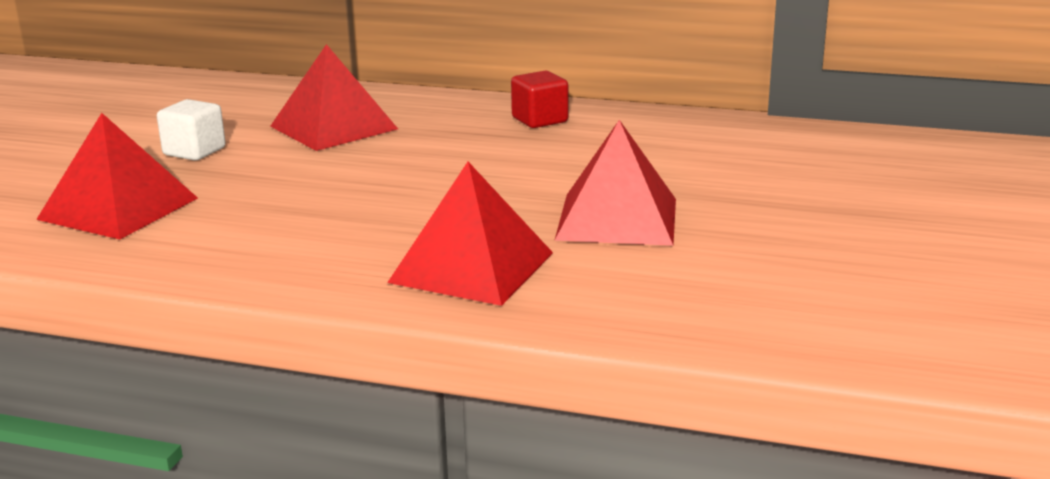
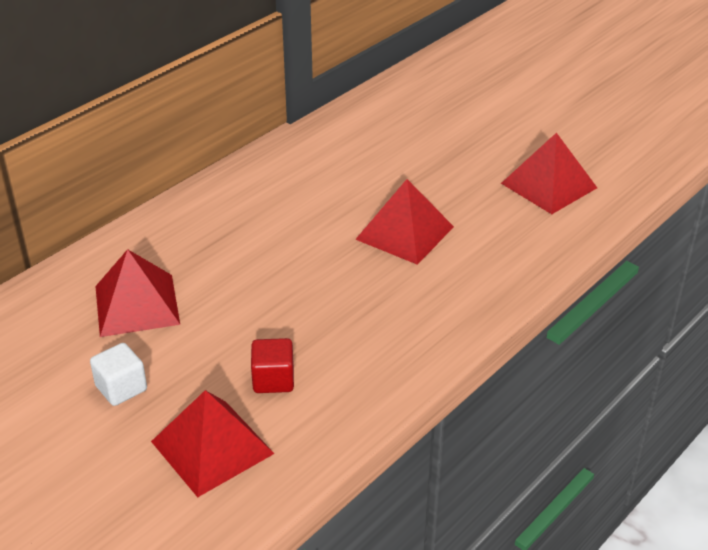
camera: 65 degrees left, 15 degrees up
(471, 267) = (432, 305): red pyramid -> red pyramid (548, 185)
(539, 120) = (216, 209): red cube -> red cube (273, 380)

